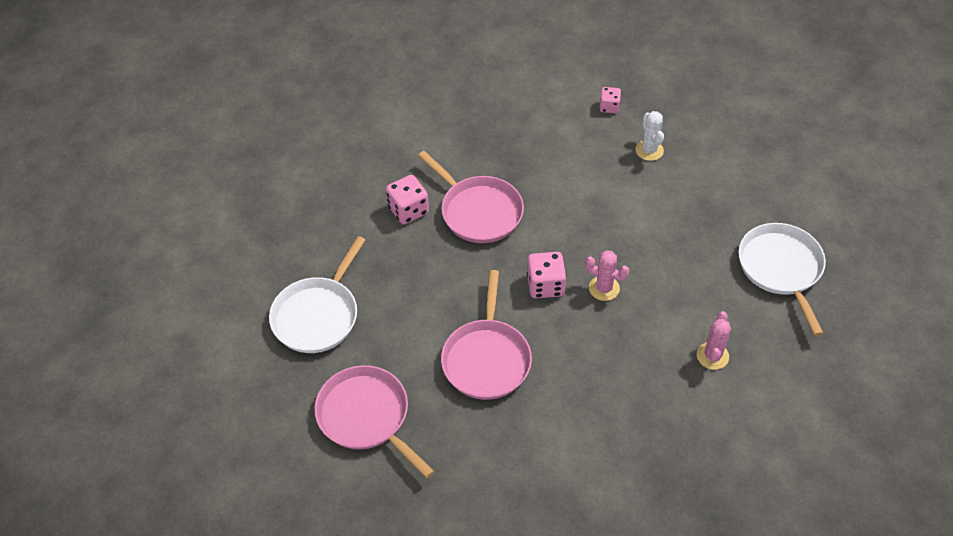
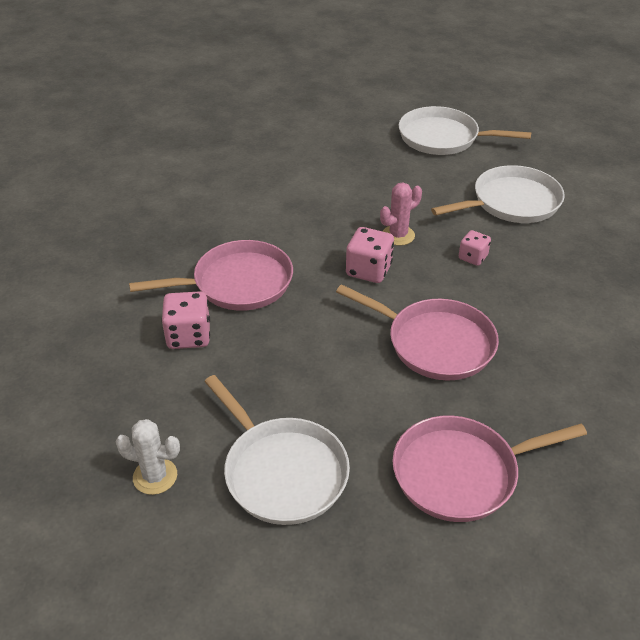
camera: 65 degrees left, 10 degrees down
(609, 107) = (186, 158): pink dice -> pink dice (473, 257)
(649, 150) = (259, 155): white cactus -> white cactus (155, 476)
(712, 356) = (512, 202): pink cactus -> white pan

